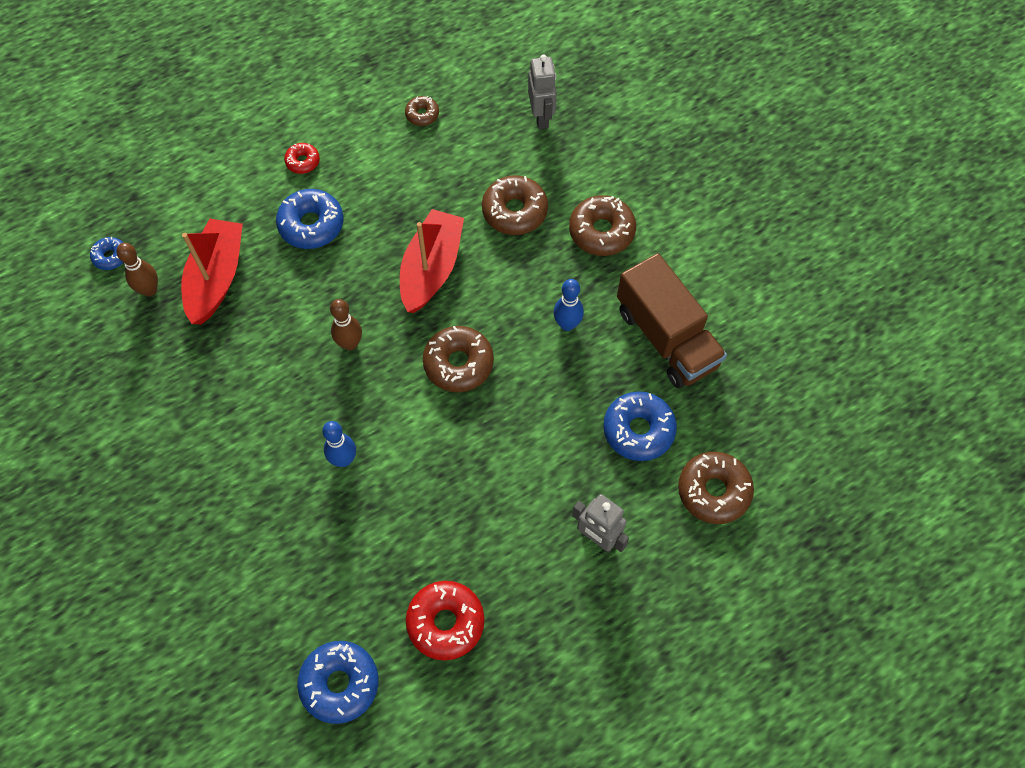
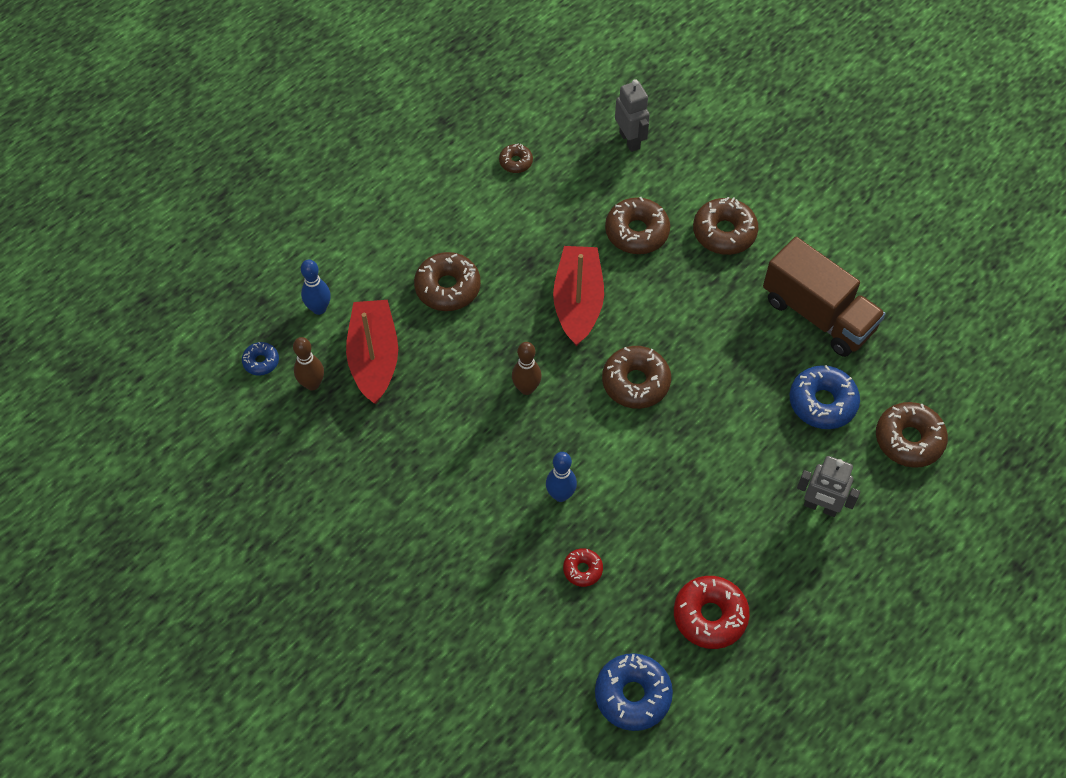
camera: 15 degrees left, 5 degrees down
(303, 161) = (417, 231): red donut -> red donut (582, 569)
(311, 225) = (448, 287): blue donut -> brown donut
(567, 324) = (723, 323): blue bowling pin -> blue bowling pin (319, 308)

